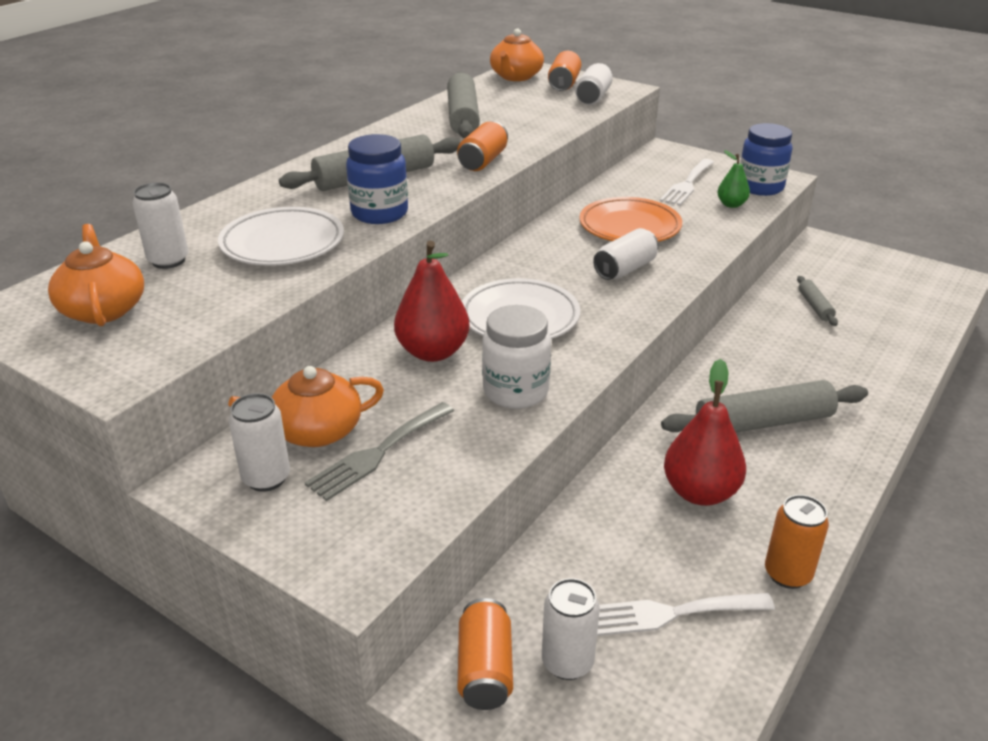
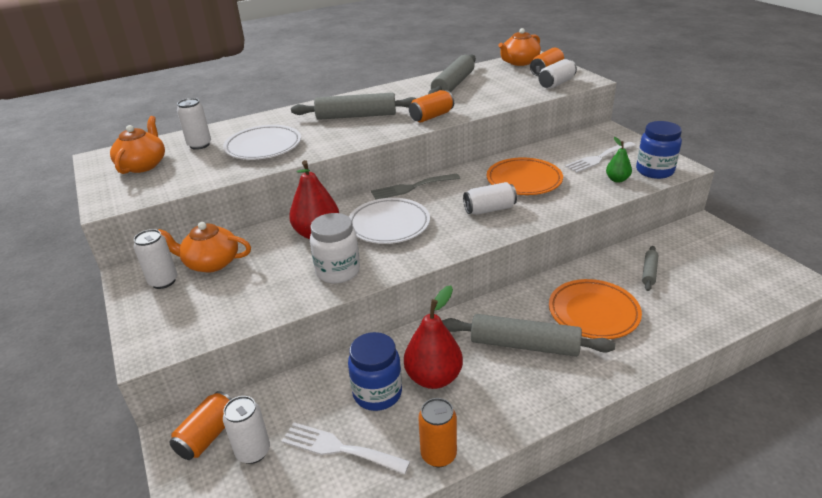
camera: 30 degrees right, 0 degrees up
(378, 453) = (228, 285): grey fork -> grey fork (411, 187)
(379, 213) = (333, 139): blue jar -> blue jar (377, 393)
(800, 365) = (593, 313): none -> orange plate

